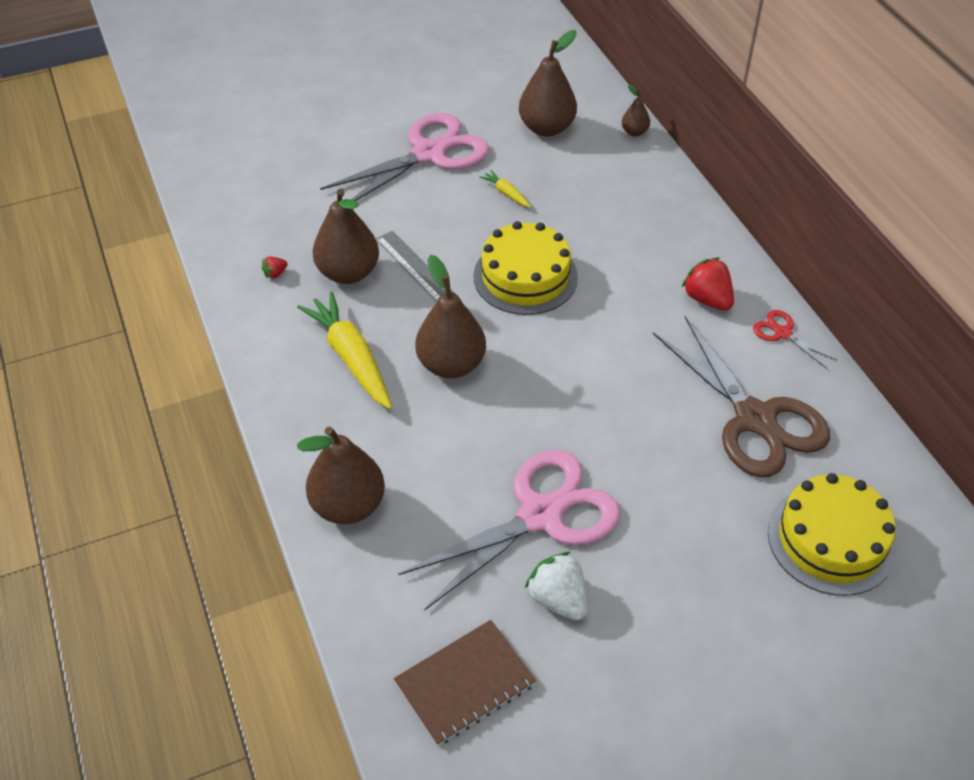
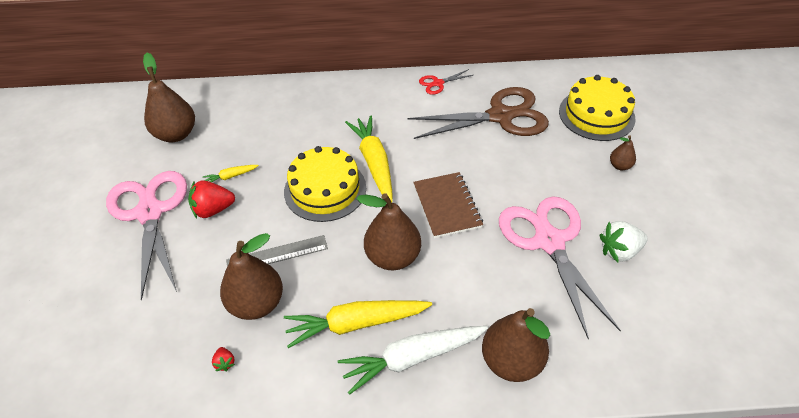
camera: 70 degrees left, 0 degrees up
(324, 415) = (412, 358): none -> white carrot
(465, 683) = (681, 322): brown notebook -> brown notebook (447, 206)
(591, 308) = (374, 162): none -> yellow carrot
(634, 132) = (216, 91): brown pear -> brown pear (620, 166)
(707, 299) = (394, 105): red strawberry -> red strawberry (213, 209)

